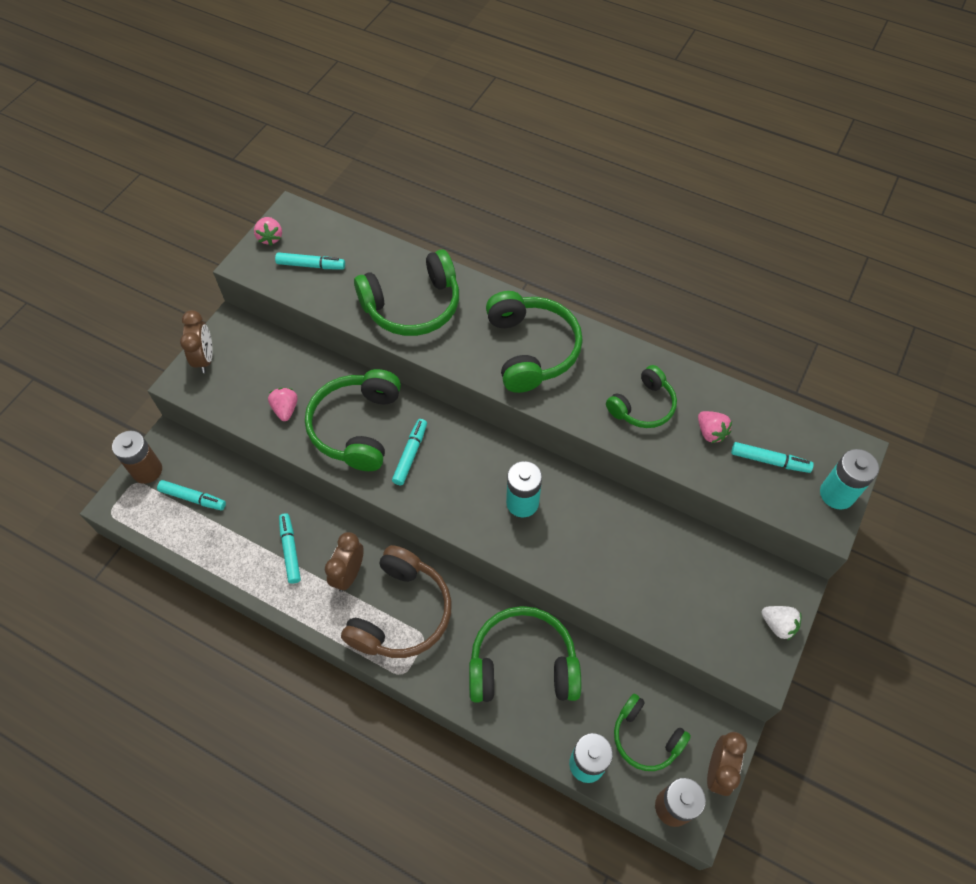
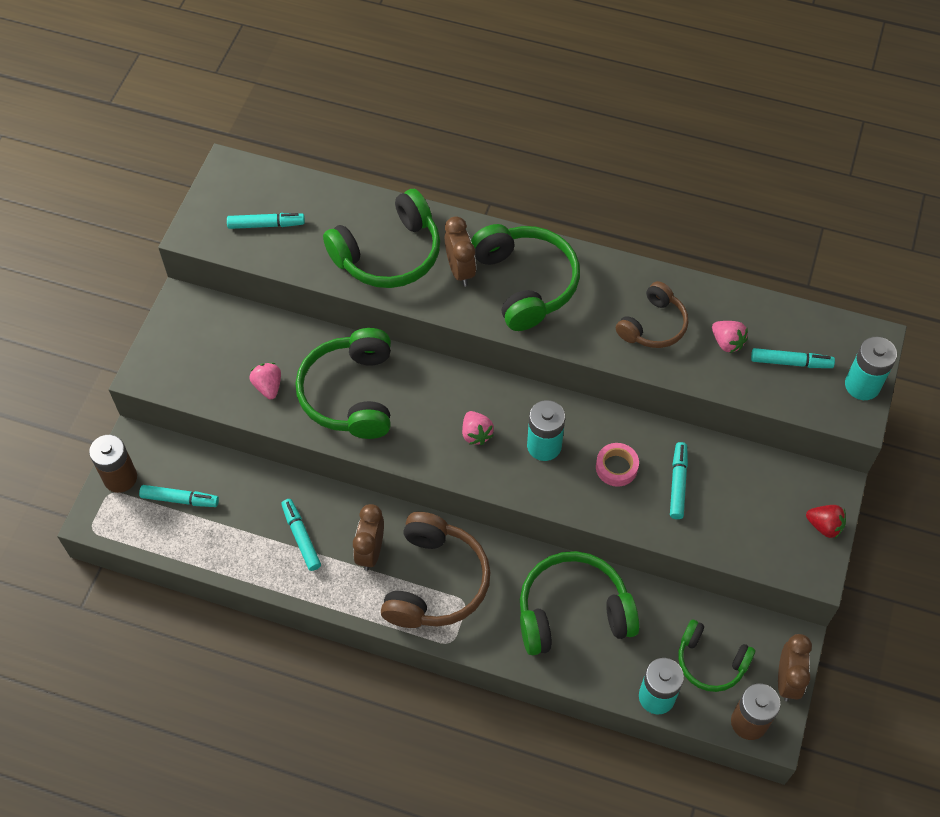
camera: 10 degrees left, 0 degrees up
(205, 359) = (164, 345): brown clock -> brown clock (460, 270)
(270, 238) = (212, 200): pink strawberry -> pink strawberry (476, 434)
(410, 454) = (415, 414): turquoise marker -> turquoise marker (678, 483)
(586, 534) = (616, 467): none -> pink tape
(643, 406) = (653, 325): green headphones -> brown headphones
(778, 625) = (824, 526): white strawberry -> red strawberry

